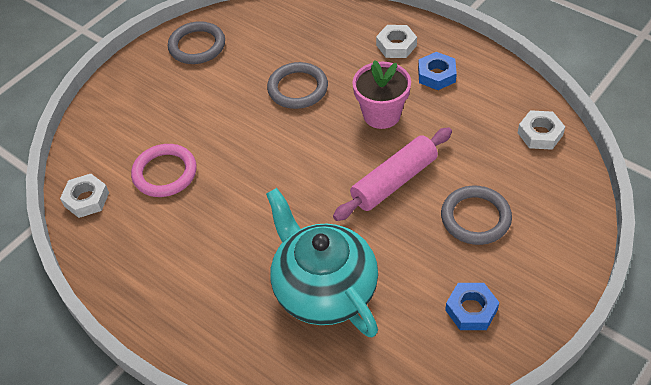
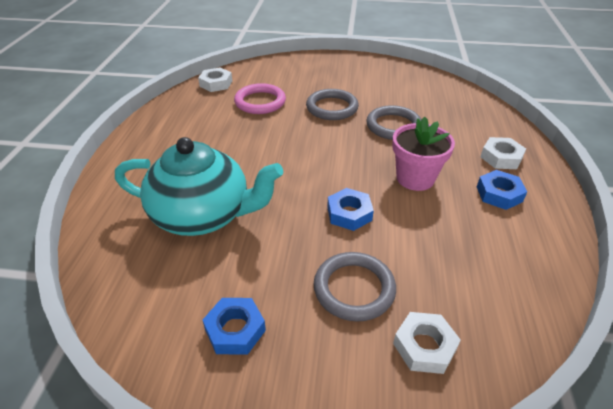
camera: 55 degrees right, 10 degrees down
(197, 46) = (382, 72): grey ring -> grey ring (332, 108)
(323, 289) = (203, 215): turquoise teapot -> turquoise teapot turned 75 degrees clockwise
(394, 181) = (349, 213): pink rolling pin -> blue nut
(540, 134) = (515, 302): white nut -> white nut (424, 346)

